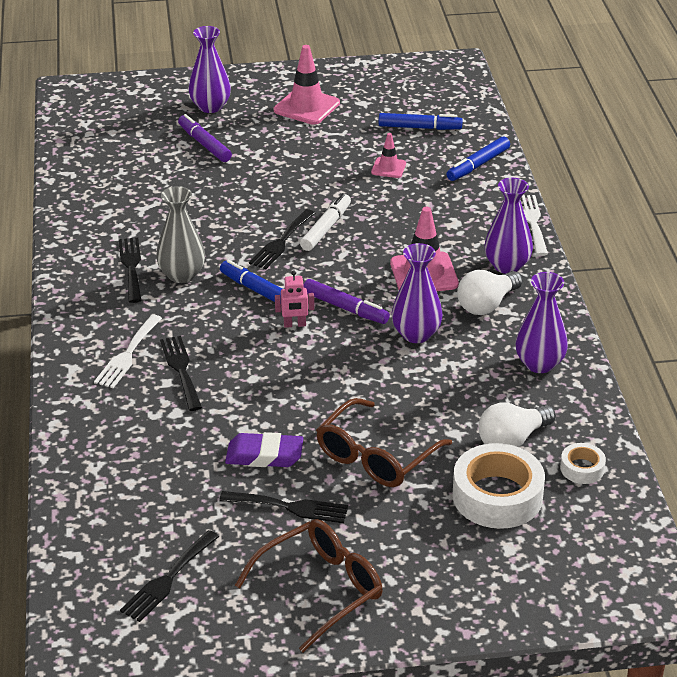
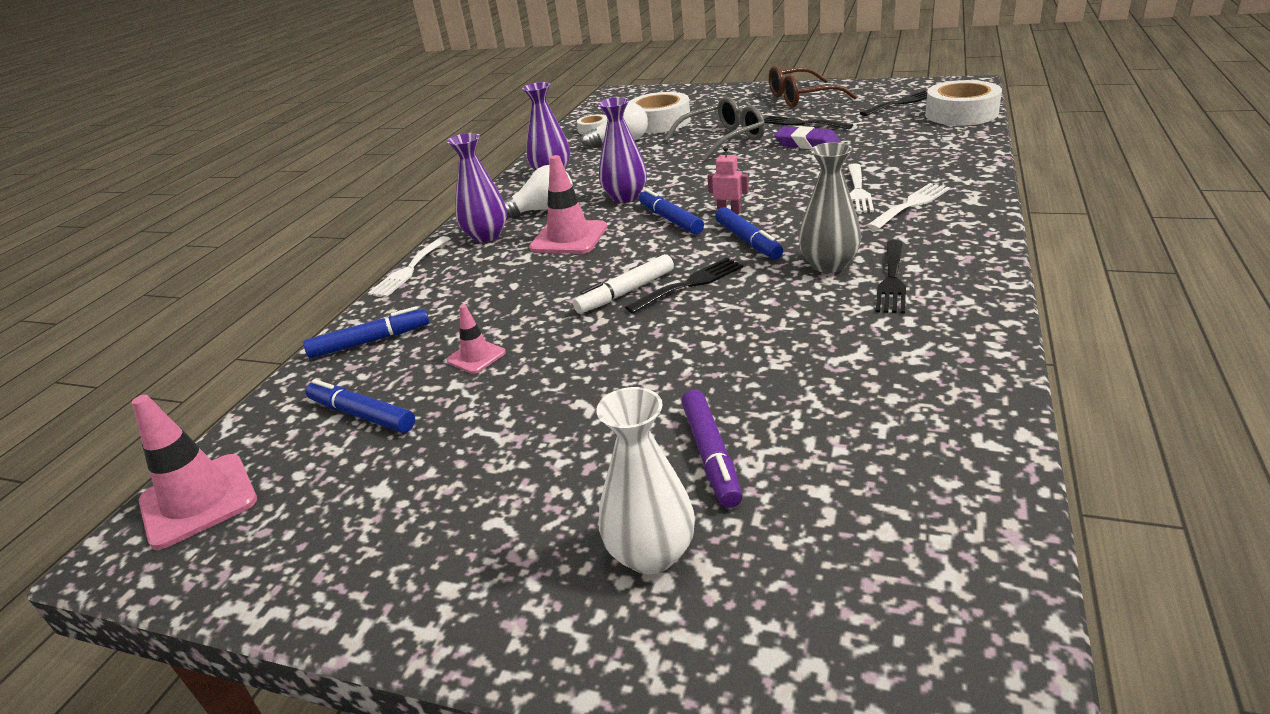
camera: 150 degrees left, 5 degrees down
(84, 549) = (961, 114): none -> white tape
(181, 370) = (858, 191): black fork -> white fork
(210, 107) = (651, 554): purple vase -> white vase
(306, 107) = (477, 504): pink traffic cone -> pink traffic cone (198, 500)
(345, 308) = (670, 219): purple marker -> blue marker
(375, 456) = (723, 139): brown glasses -> grey glasses

